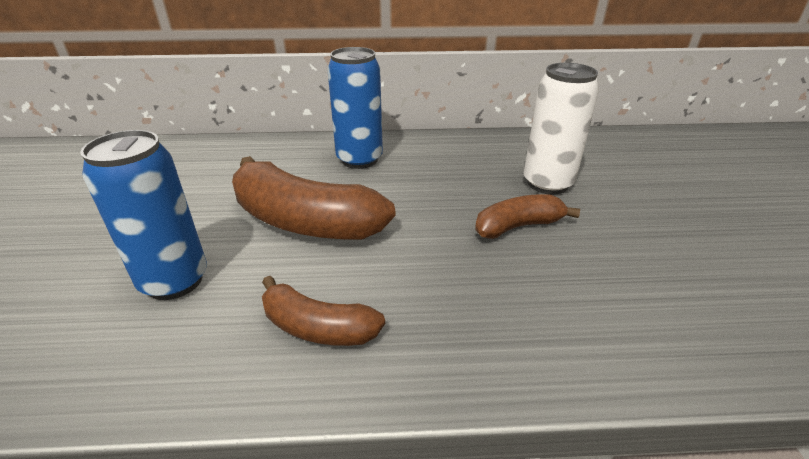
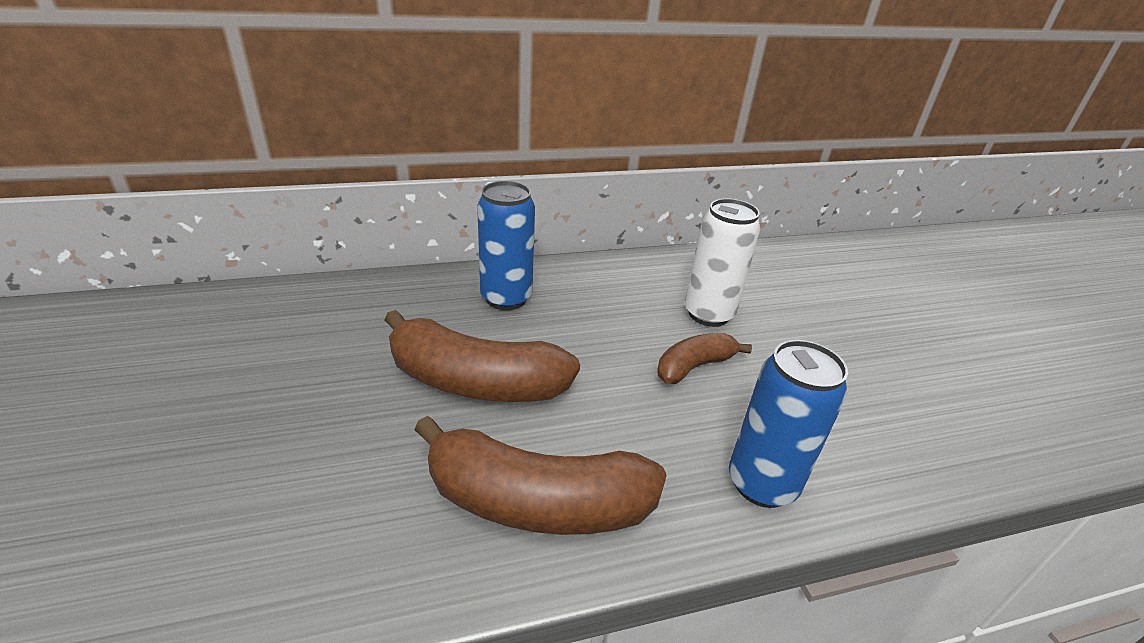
camera: 15 degrees left, 0 degrees up
(174, 281) = (360, 470): blue can -> blue can (761, 484)
(318, 327) = (537, 502): brown banana -> brown banana, size x1.79

